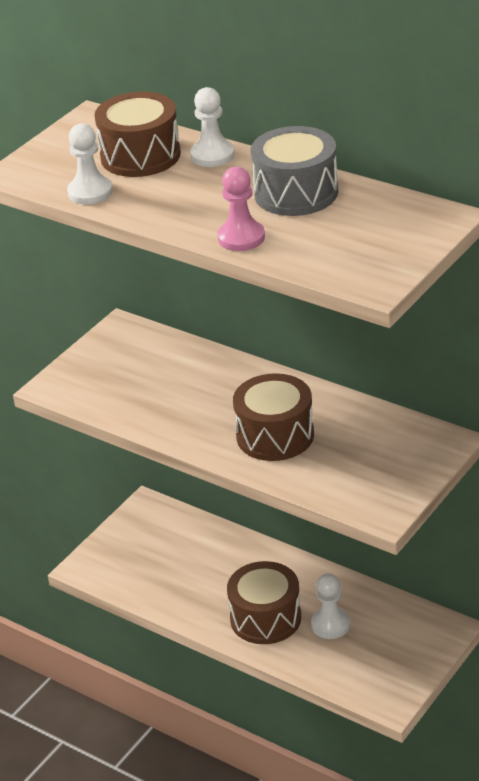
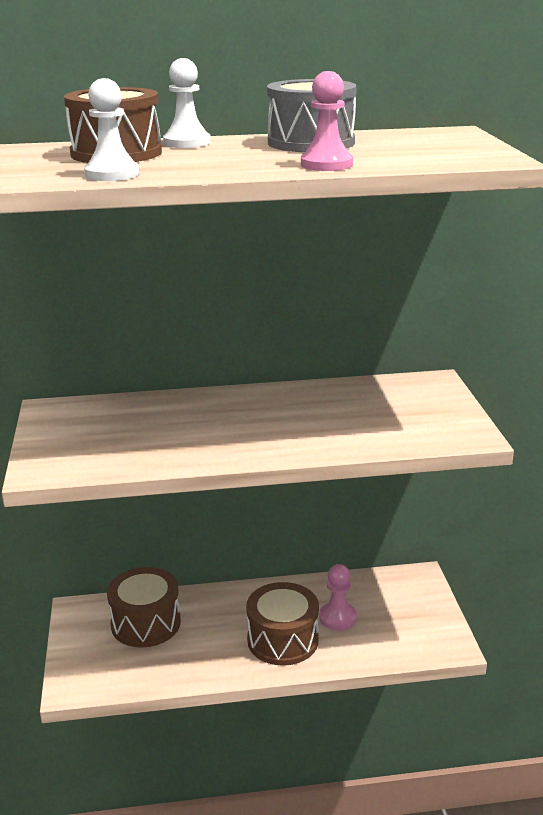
camera: 45 degrees left, 10 degrees down
(275, 436) = (305, 425): brown drum -> brown drum (146, 623)
(330, 625) = (337, 618): white pawn -> pink pawn

